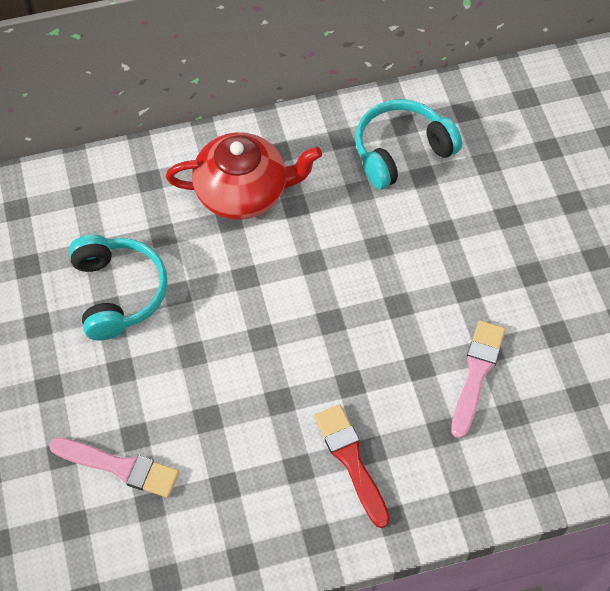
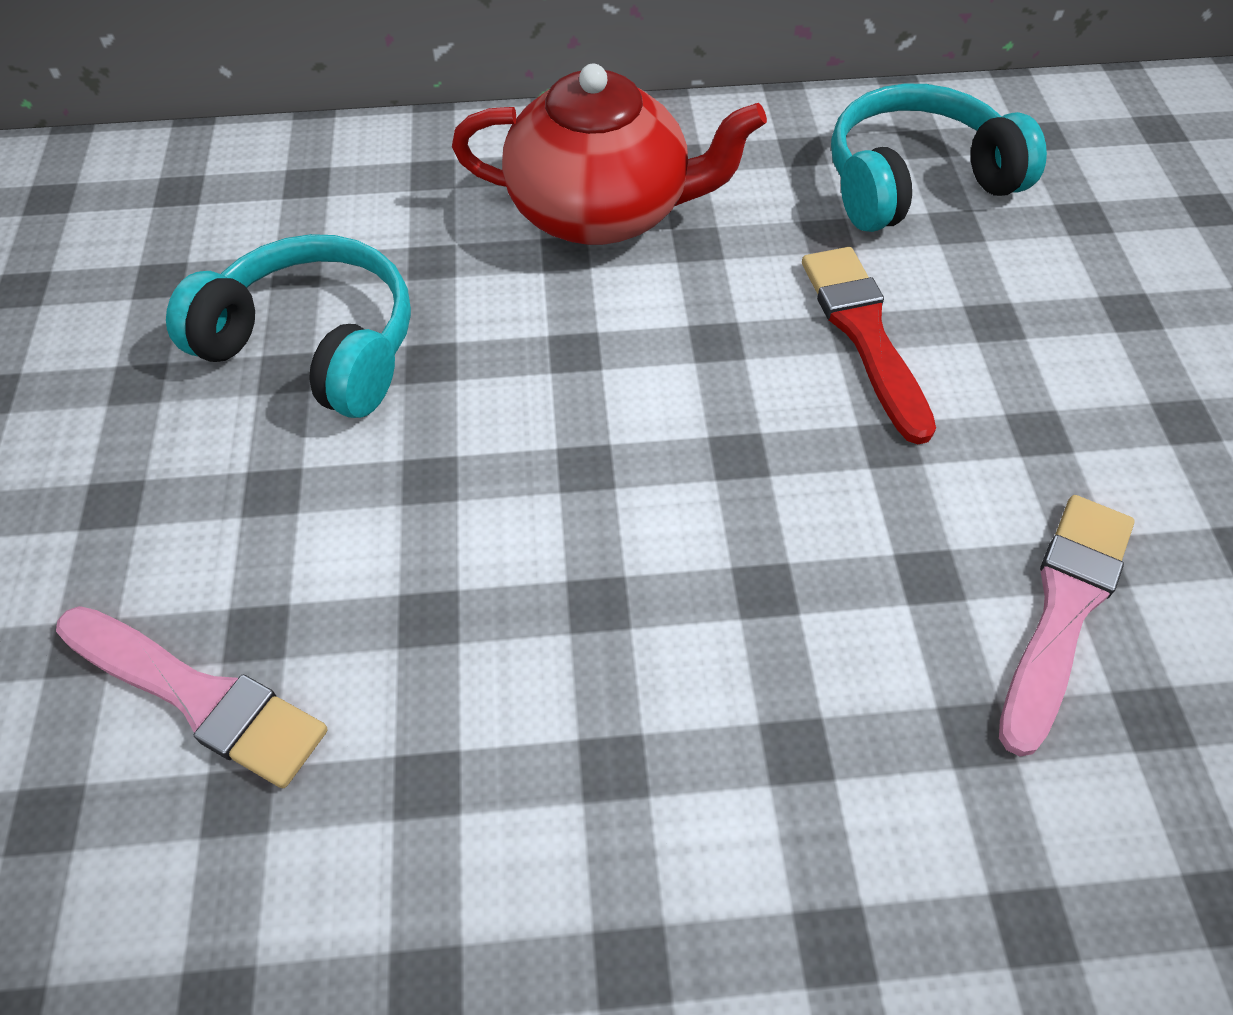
camera: 10 degrees right, 5 degrees down
(118, 292) = (314, 346): turquoise headphones -> turquoise headphones turned 60 degrees counterclockwise
(351, 460) = (745, 769): red brush -> red brush (864, 334)

